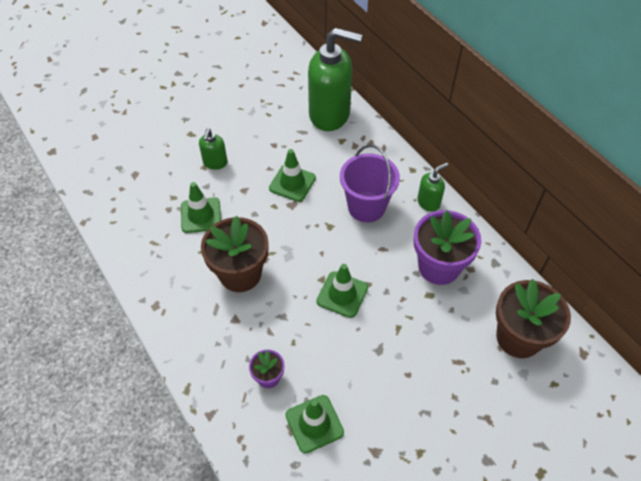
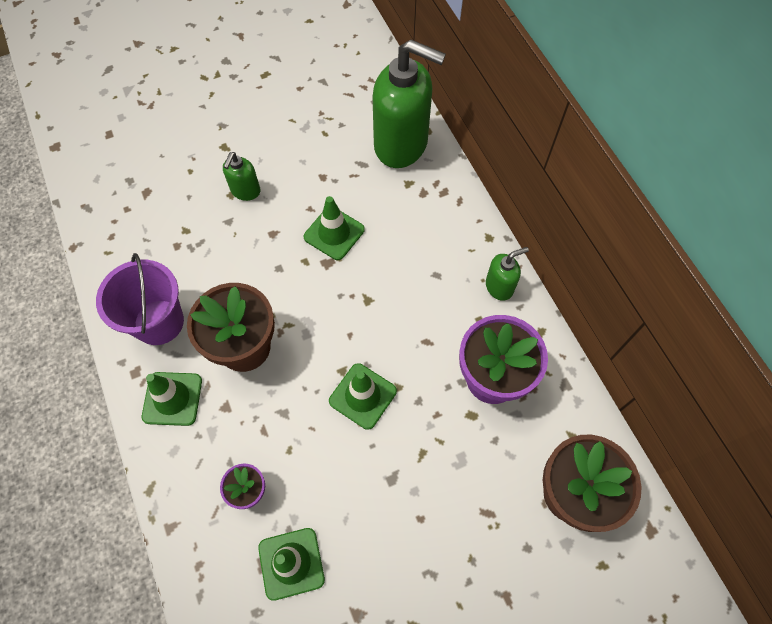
camera: 10 degrees right, 10 degrees up
(201, 215) = (213, 260): green traffic cone -> green traffic cone (172, 398)
(366, 207) = (419, 280): purple bucket -> purple bucket (159, 322)

